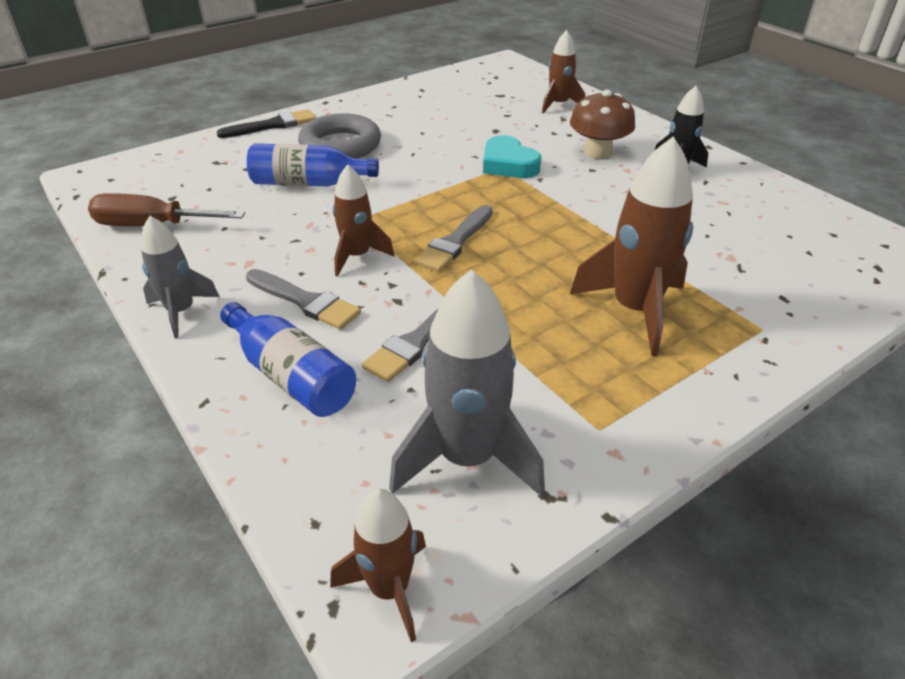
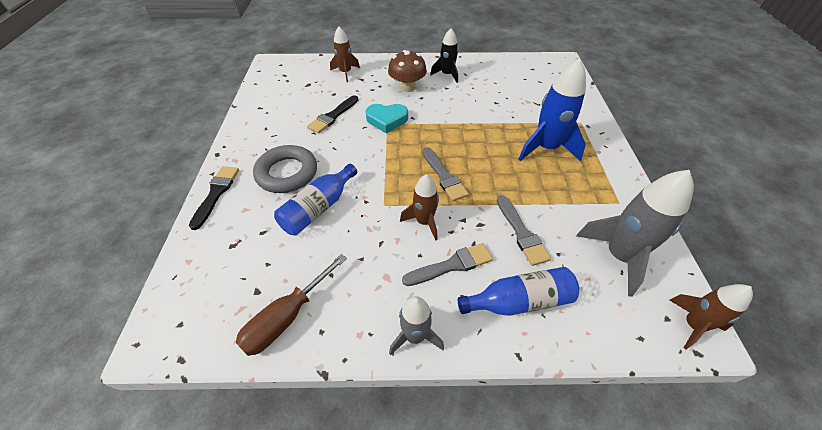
camera: 55 degrees left, 10 degrees up
(465, 131) = (333, 116): none -> black brush
(635, 310) = (546, 148): brown rocket -> blue rocket

